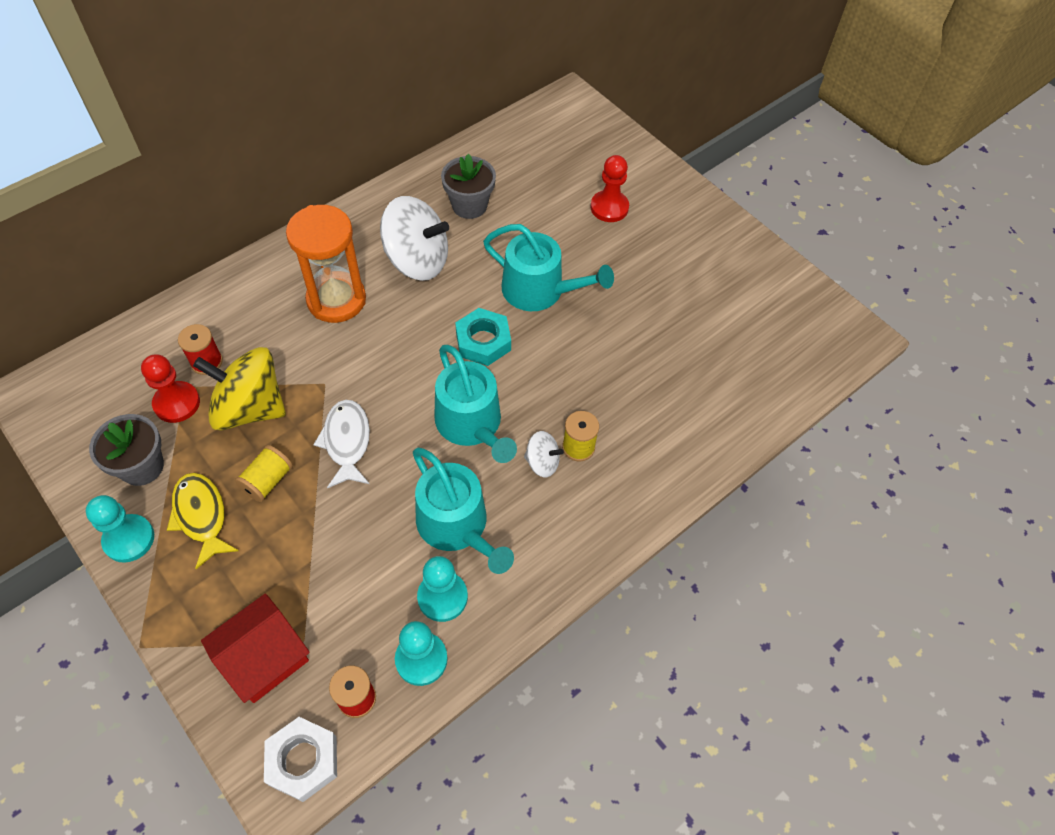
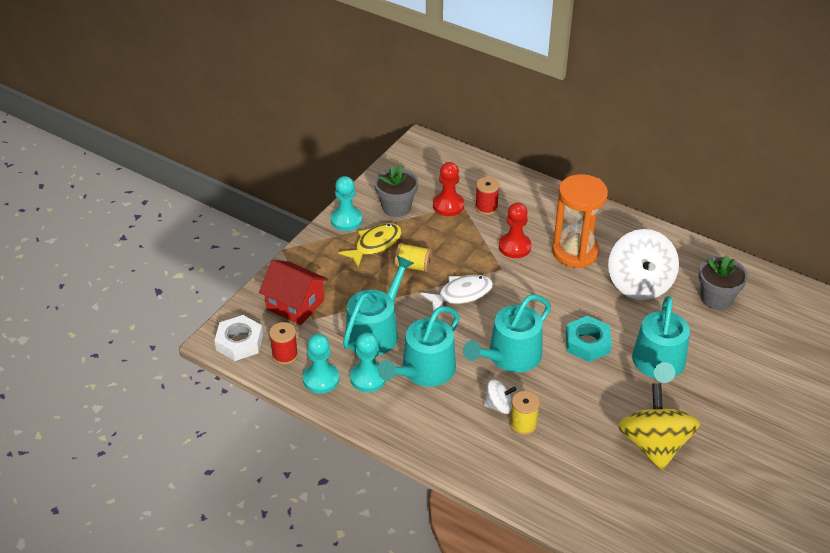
camera: 75 degrees right, 15 degrees down
(250, 408) = (462, 239): yellow spinning top -> yellow spinning top (654, 445)
(365, 563) = (376, 331): none -> turquoise watering can
(542, 462) = (498, 406): white spinning top -> white spinning top turned 90 degrees counterclockwise
(609, 207) = (781, 389): red pawn -> red pawn (514, 247)

